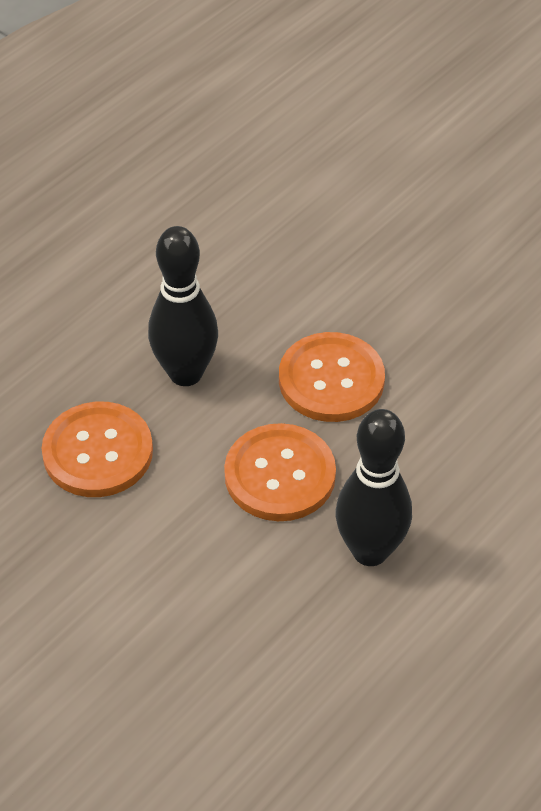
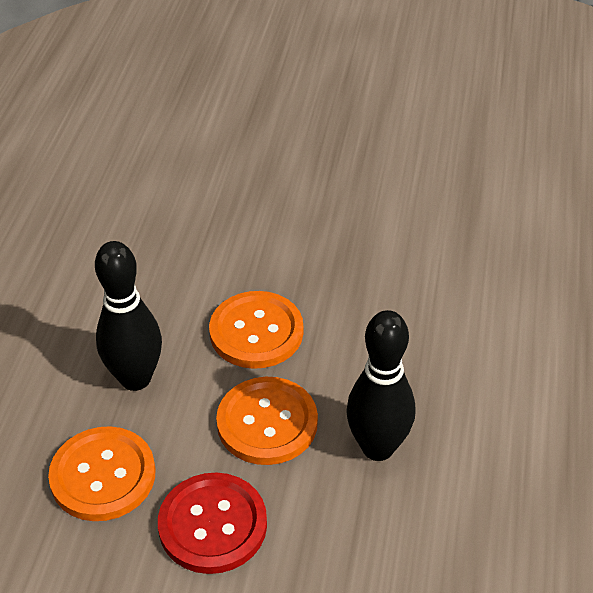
camera: 30 degrees left, 5 degrees down
(165, 546) = (212, 525): none -> red button

